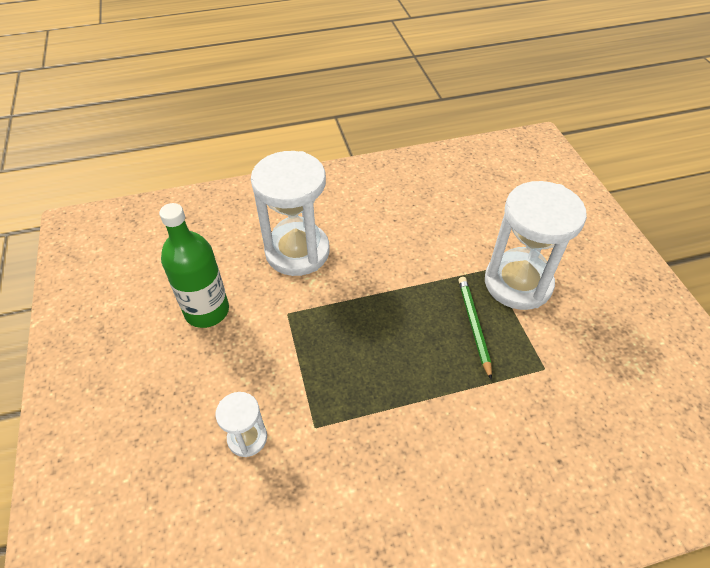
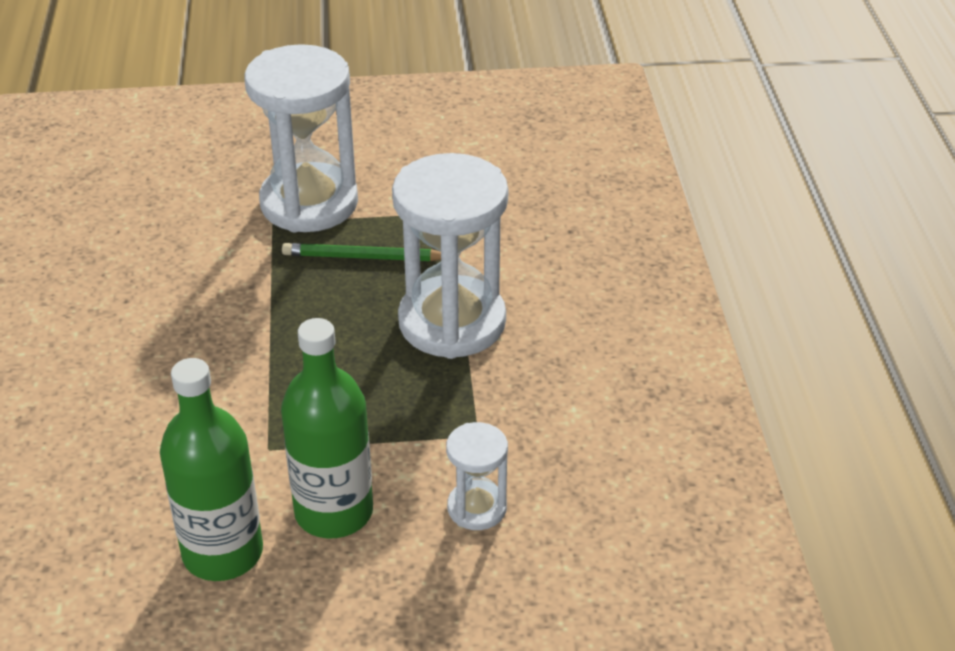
camera: 80 degrees left, 10 degrees down
(239, 357) = (334, 512): none -> green bottle
(297, 252) = (139, 425): white hourglass -> white hourglass (452, 322)

